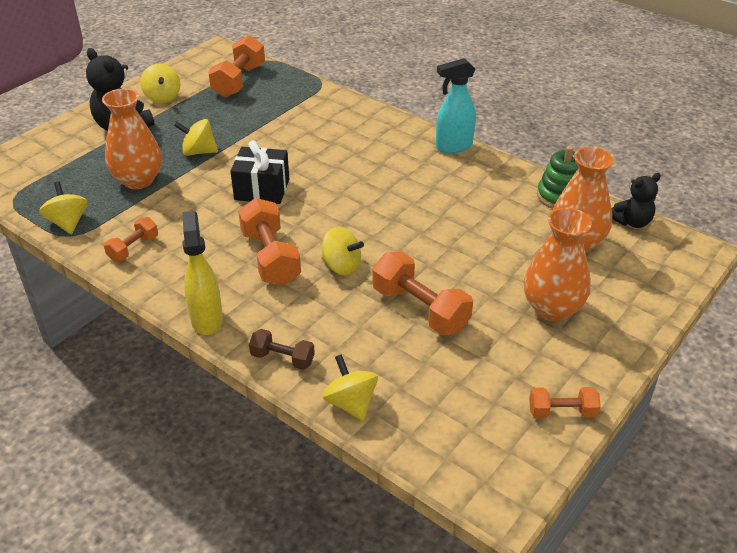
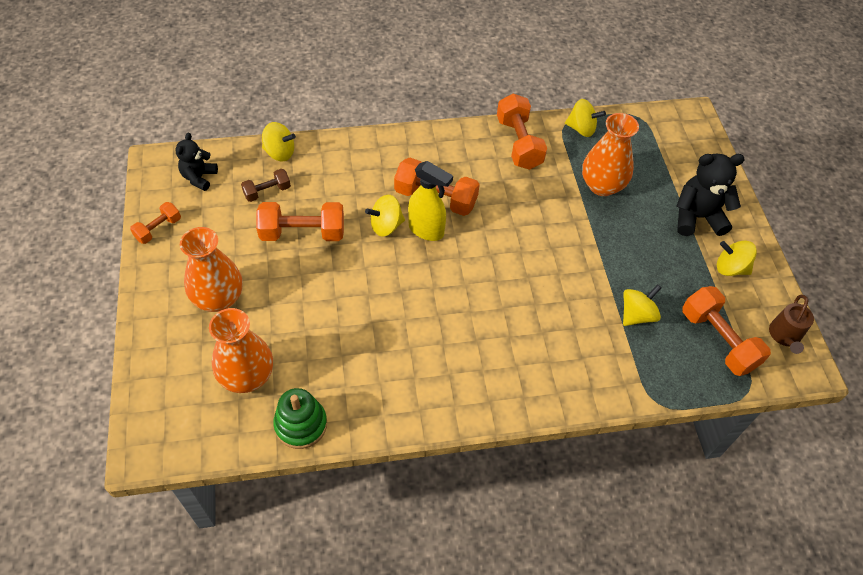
camera: 130 degrees right, 15 degrees up
(133, 248) = (519, 143): orange dumbbell -> orange dumbbell, size x1.77
(199, 152) = (611, 239): yellow spinning top -> yellow spinning top (637, 315)
(201, 62) = (784, 336): none -> brown watering can
(207, 319) = (413, 138): yellow spray bottle -> yellow spray bottle (426, 230)
(262, 189) = (519, 243): black gift -> none
(282, 358) = (343, 148): brown dumbbell -> brown dumbbell (267, 192)
(453, 147) = (446, 414): turquoise spray bottle -> none
(631, 222) = (219, 441): black teddy bear -> black teddy bear (199, 177)

